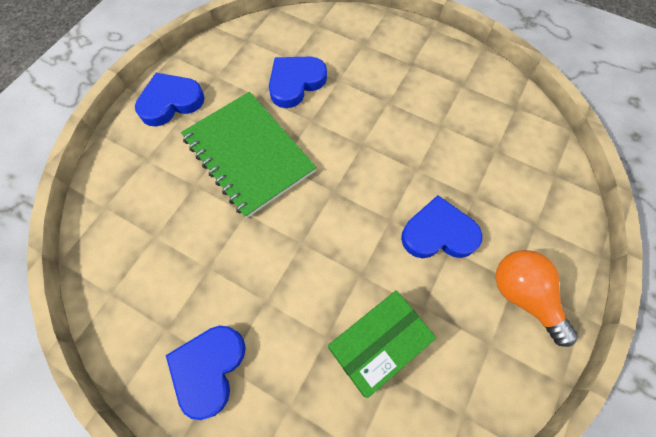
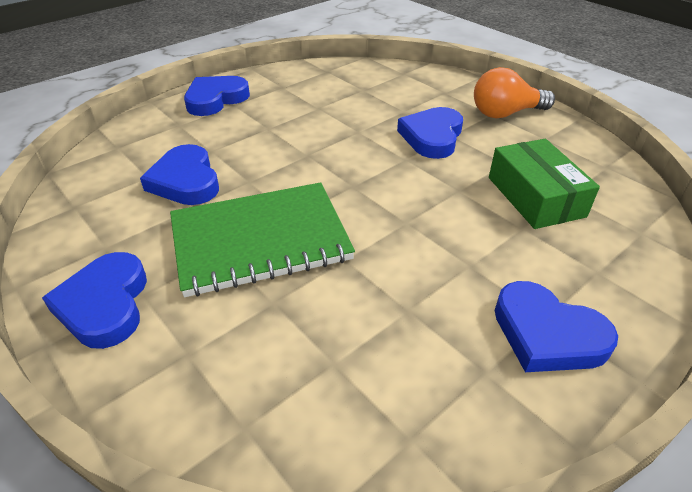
camera: 70 degrees left, 25 degrees down
(413, 48) = (215, 99): none -> blue heart

